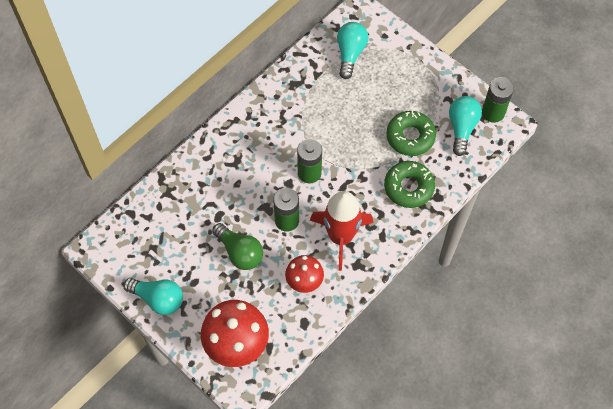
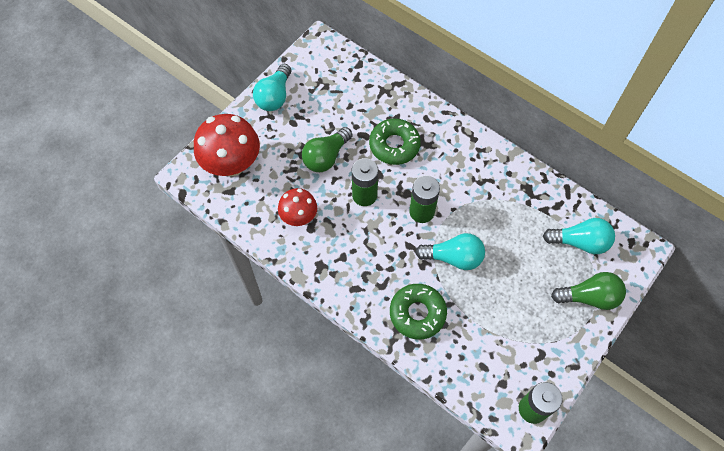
camera: 85 degrees right, 0 degrees up
(341, 236) = (351, 247): red rocket -> none
(400, 56) = (589, 297): none -> green light bulb
(410, 137) = (482, 312): green donut -> green donut (394, 145)
(462, 128) = (504, 371): turquoise light bulb -> turquoise light bulb (453, 257)

